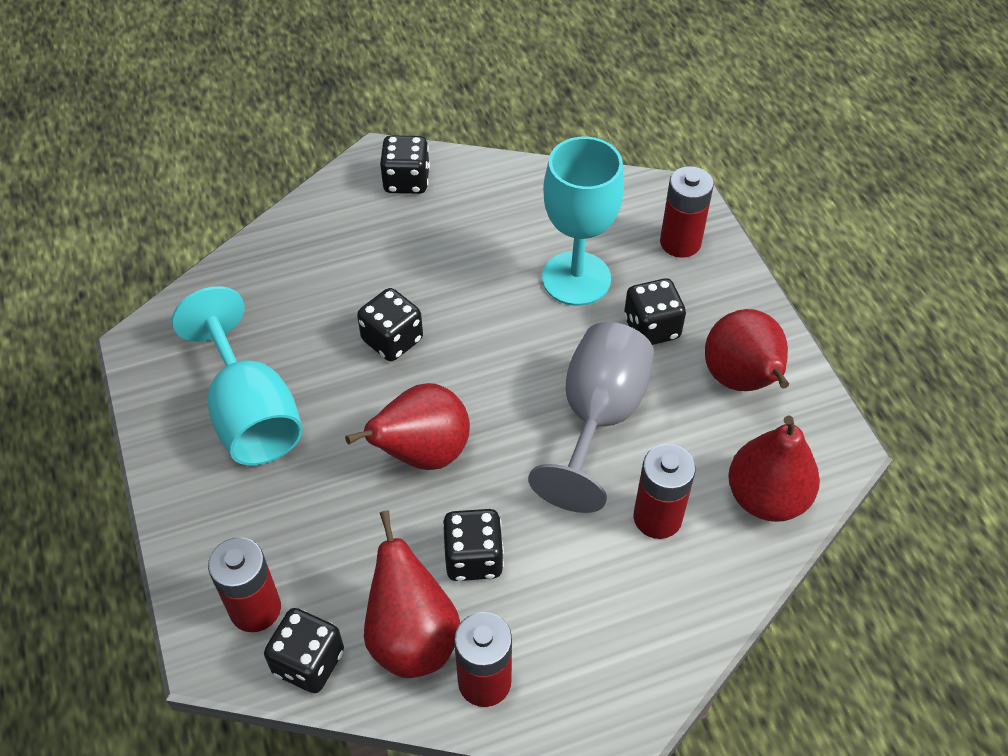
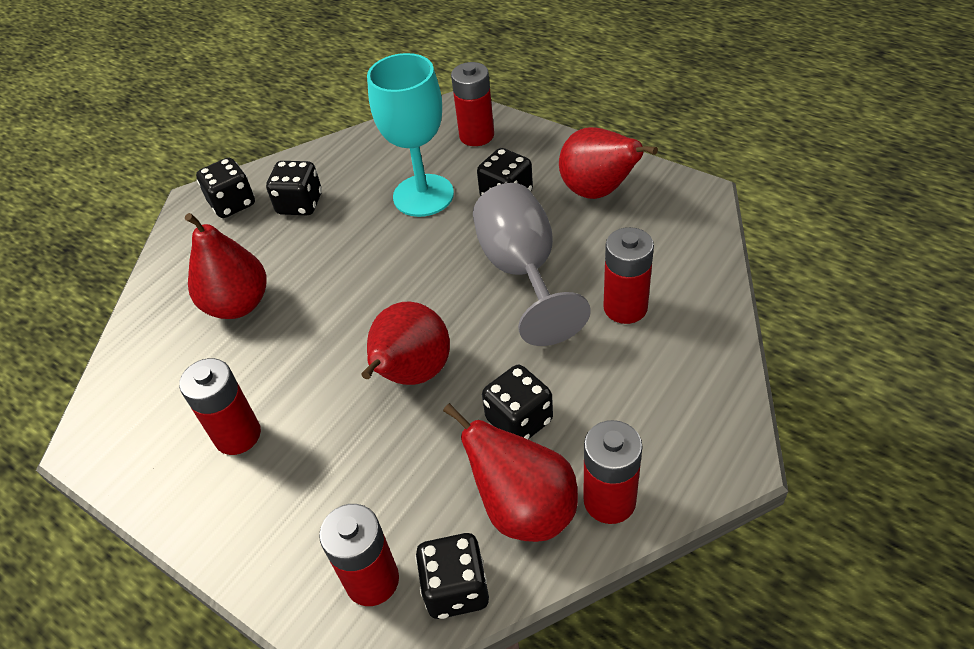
camera: 30 degrees left, 5 degrees down
(251, 413) = (238, 435): turquoise goblet -> red battery
(392, 340) = (316, 312): black dice -> black dice (300, 204)
(766, 497) = (683, 250): red pear -> red pear (238, 304)

